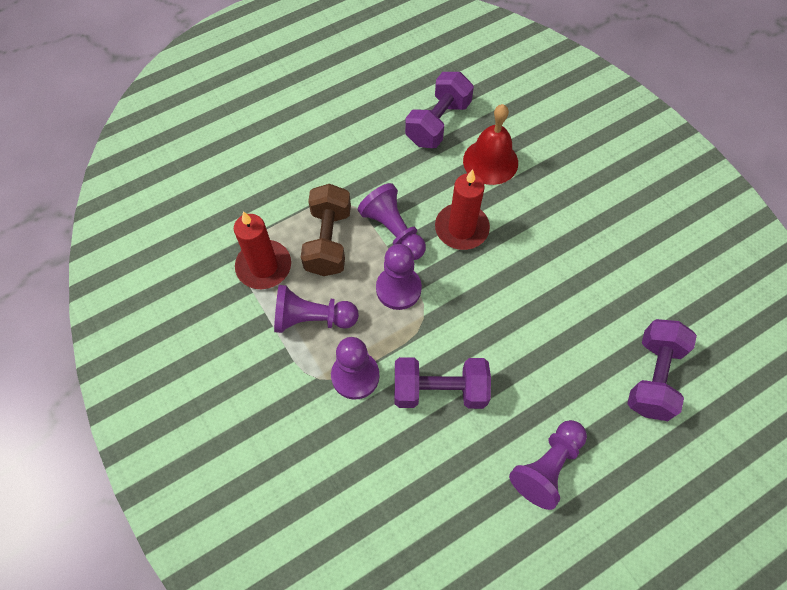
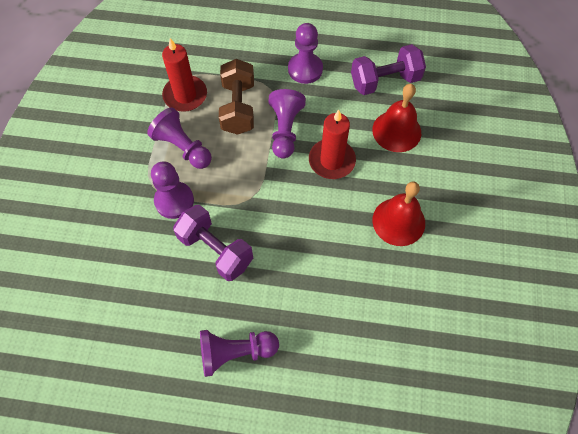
camera: 40 degrees right, 0 degrees up
(328, 241) = (238, 107): brown dumbbell -> brown dumbbell turned 45 degrees counterclockwise
(398, 289) = (252, 168): purple pawn -> purple pawn (305, 69)
(567, 240) = (398, 221): none -> red bell
(653, 377) = (367, 358): purple dumbbell -> none

